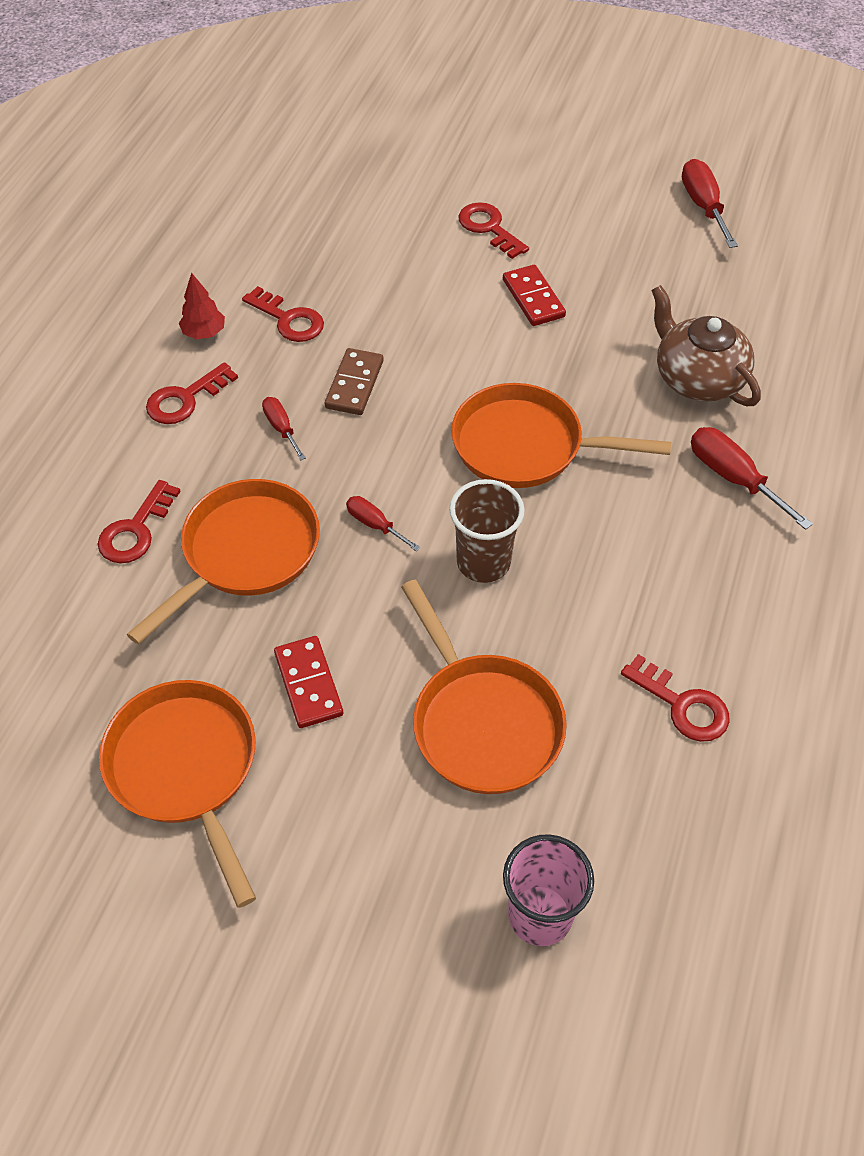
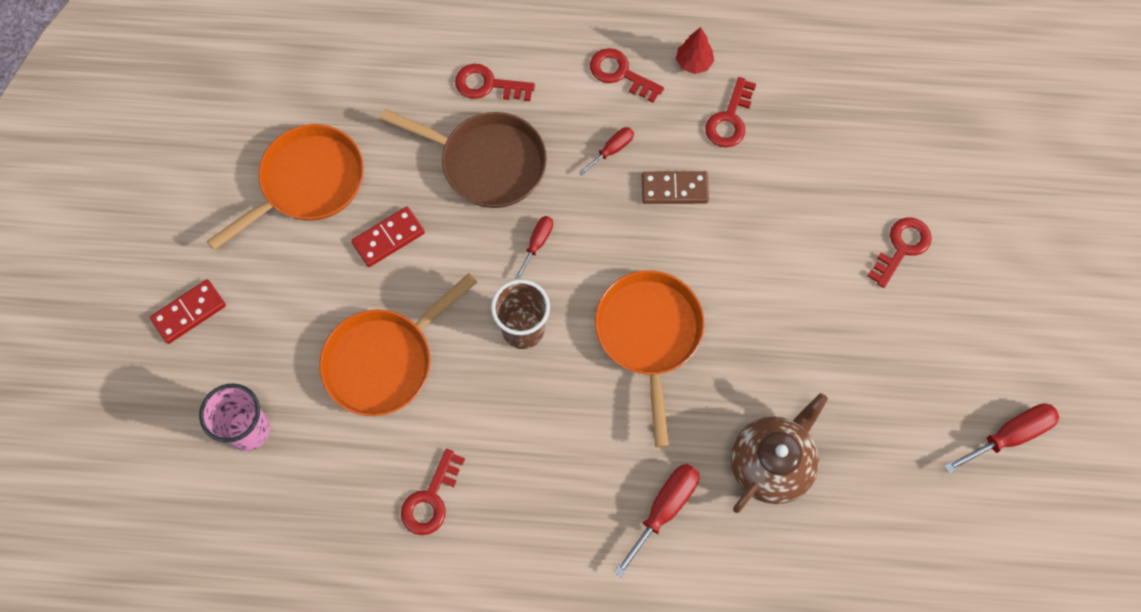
camera: 75 degrees right, 15 degrees up
(245, 553) = (487, 162): orange pan -> brown pan
(533, 298) = (823, 305): red domino -> red domino (189, 312)

